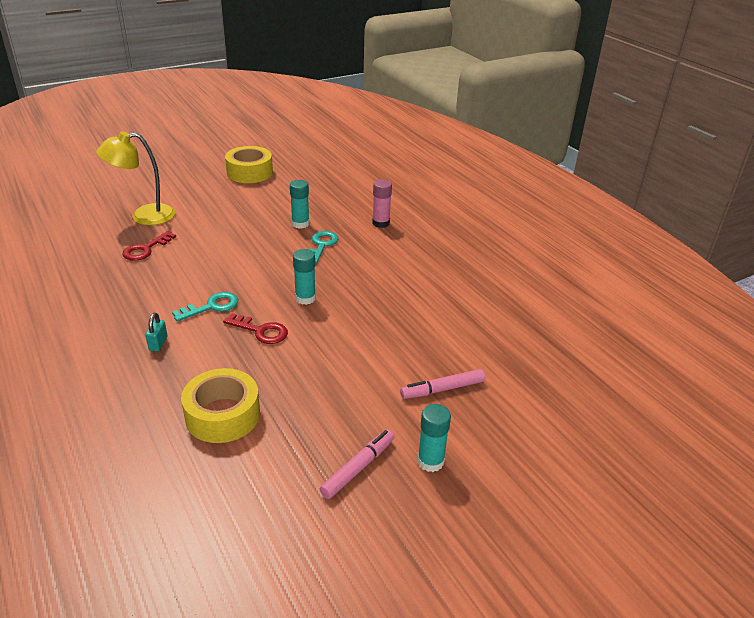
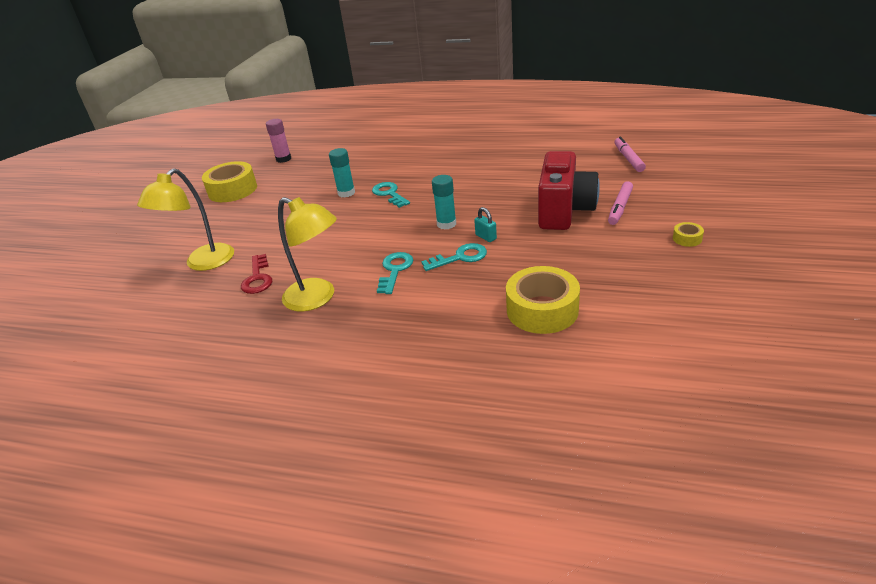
camera: 40 degrees left, 0 degrees up
(143, 289) = (317, 298): none -> yellow lamp
(158, 343) = (408, 314): turquoise padlock -> turquoise padlock (486, 237)
(260, 331) = (460, 257): red key -> turquoise key
(358, 468) = (665, 269): pink marker -> pink marker (628, 159)
(381, 223) = (400, 161): pink glue stick -> pink glue stick (283, 159)
(397, 356) = (564, 211): none -> red camera
(430, 461) = (687, 239): turquoise glue stick -> yellow tape

